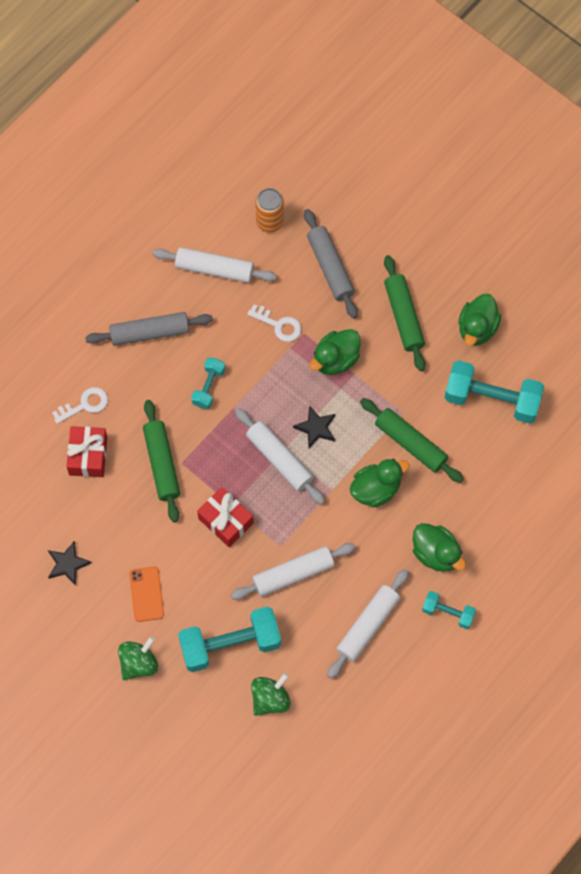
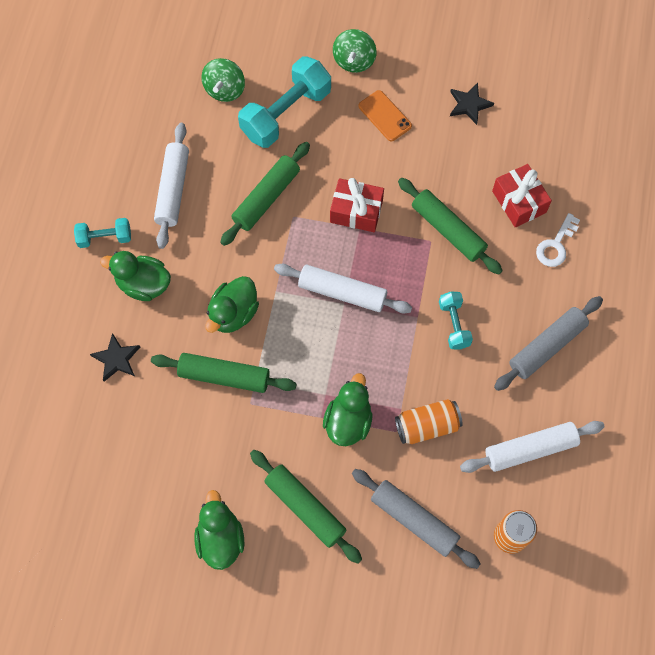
camera: 150 degrees right, 0 degrees up
(279, 325) = (427, 426): white key -> orange can
(293, 574) = (266, 198): white rolling pin -> green rolling pin
(316, 428) = (326, 341): black star -> black star (116, 359)
(492, 399) = (165, 467): turquoise dumbbell -> none

